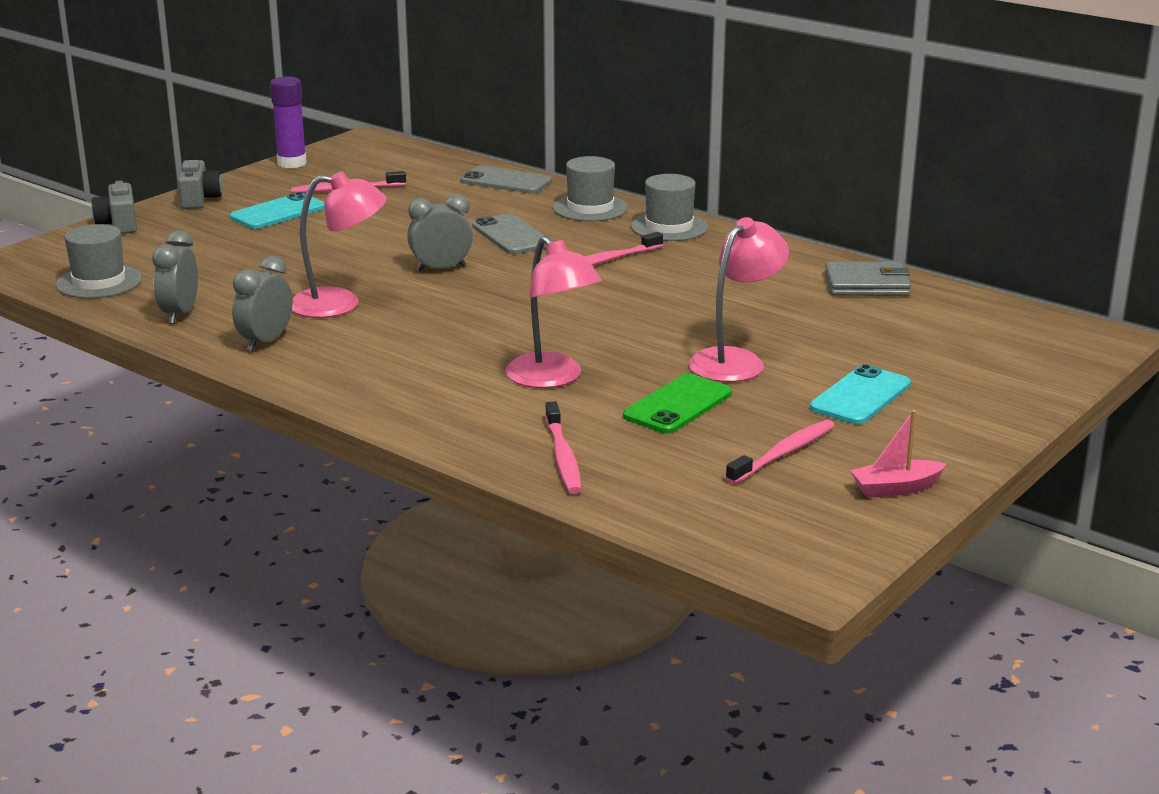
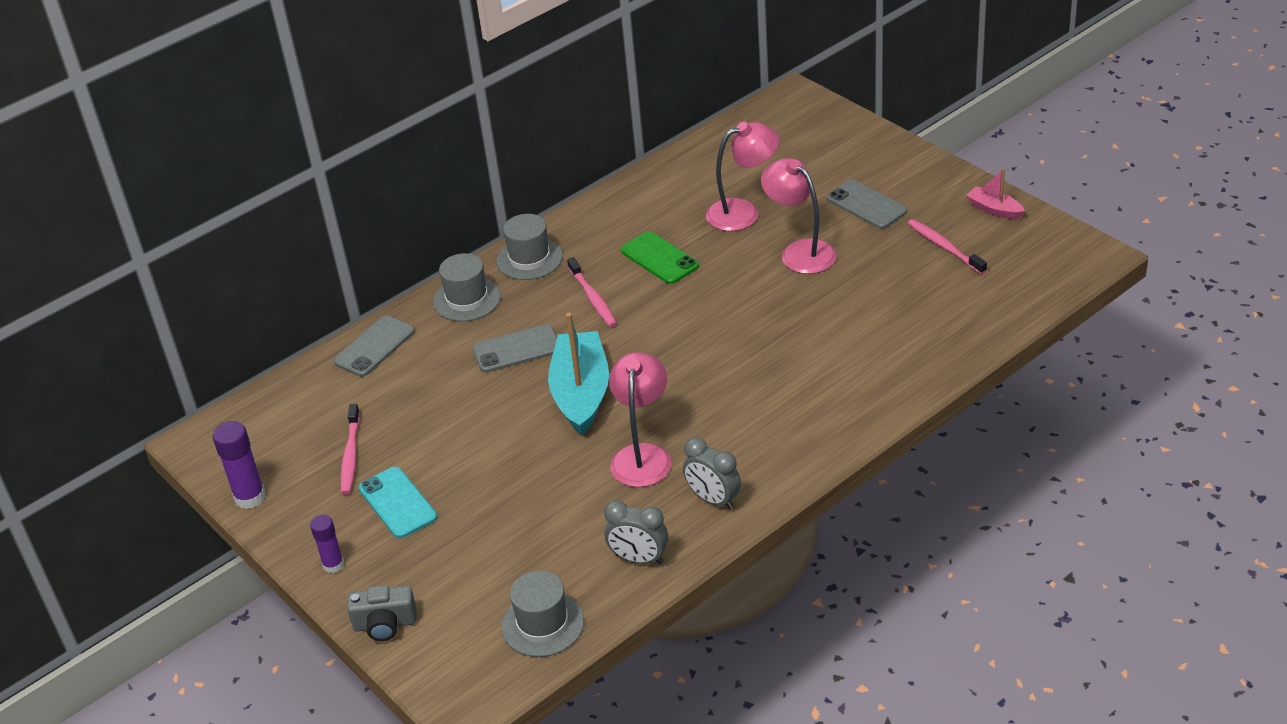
camera: 75 degrees left, 15 degrees up
(199, 199) = (333, 565): grey camera -> purple glue stick
(441, 269) = (581, 393): grey clock -> turquoise boat
(552, 378) = (814, 341): pink lamp -> pink lamp (743, 212)
(563, 456) = (938, 343): pink toothbrush -> none
(677, 405) = (867, 285): green phone -> green phone (659, 258)
(860, 396) = (866, 205): turquoise phone -> grey phone
(866, 284) = (680, 176): grey wallet -> none
(896, 488) = (994, 209): pink boat -> pink boat turned 135 degrees clockwise

